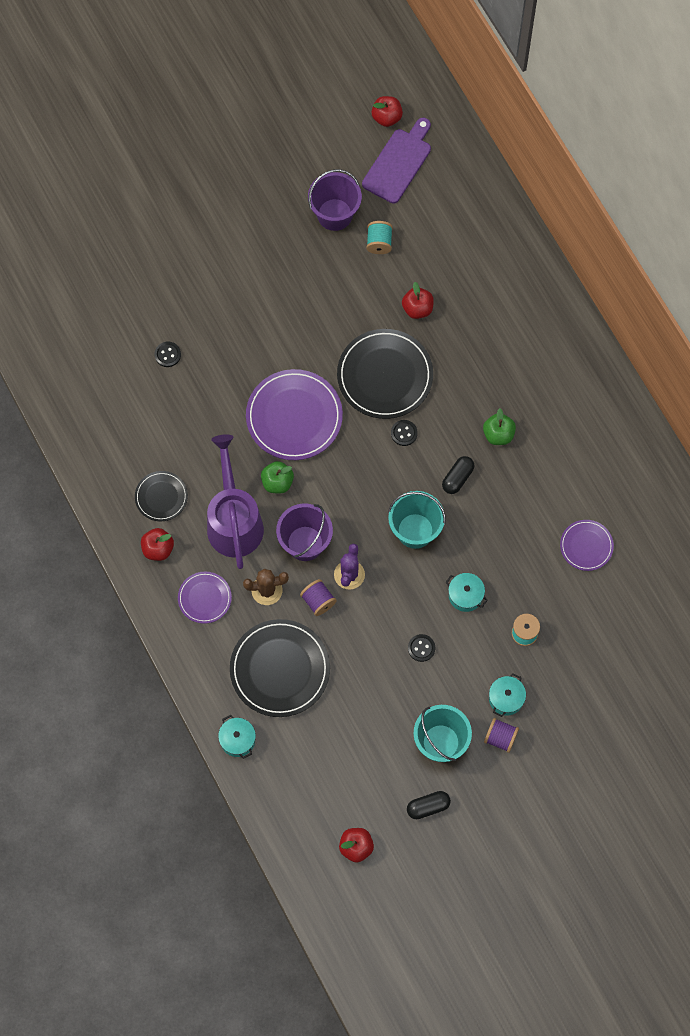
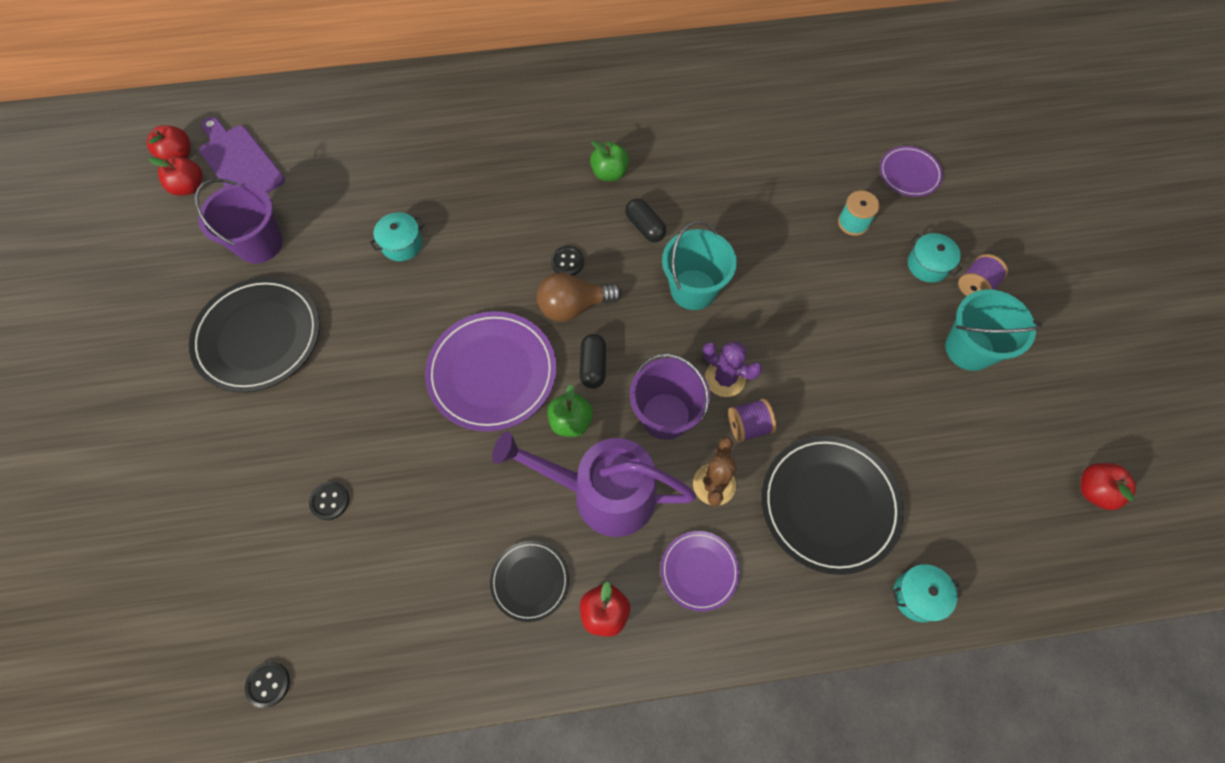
camera: 70 degrees left, 5 degrees down
(368, 451) = (573, 306): none -> brown light bulb
(379, 242) = (322, 211): turquoise spool -> none
(385, 376) = (487, 258): black plate -> black plate (258, 337)
(417, 308) = (423, 200): red apple -> red apple (189, 187)
(421, 648) = (843, 330): black button -> black button (268, 684)
(428, 807) = (1050, 389): black capsule -> black capsule (593, 366)
(465, 595) = (790, 264): turquoise pot -> turquoise pot (402, 244)
(586, 546) = (769, 137): purple plate -> purple plate (909, 173)

